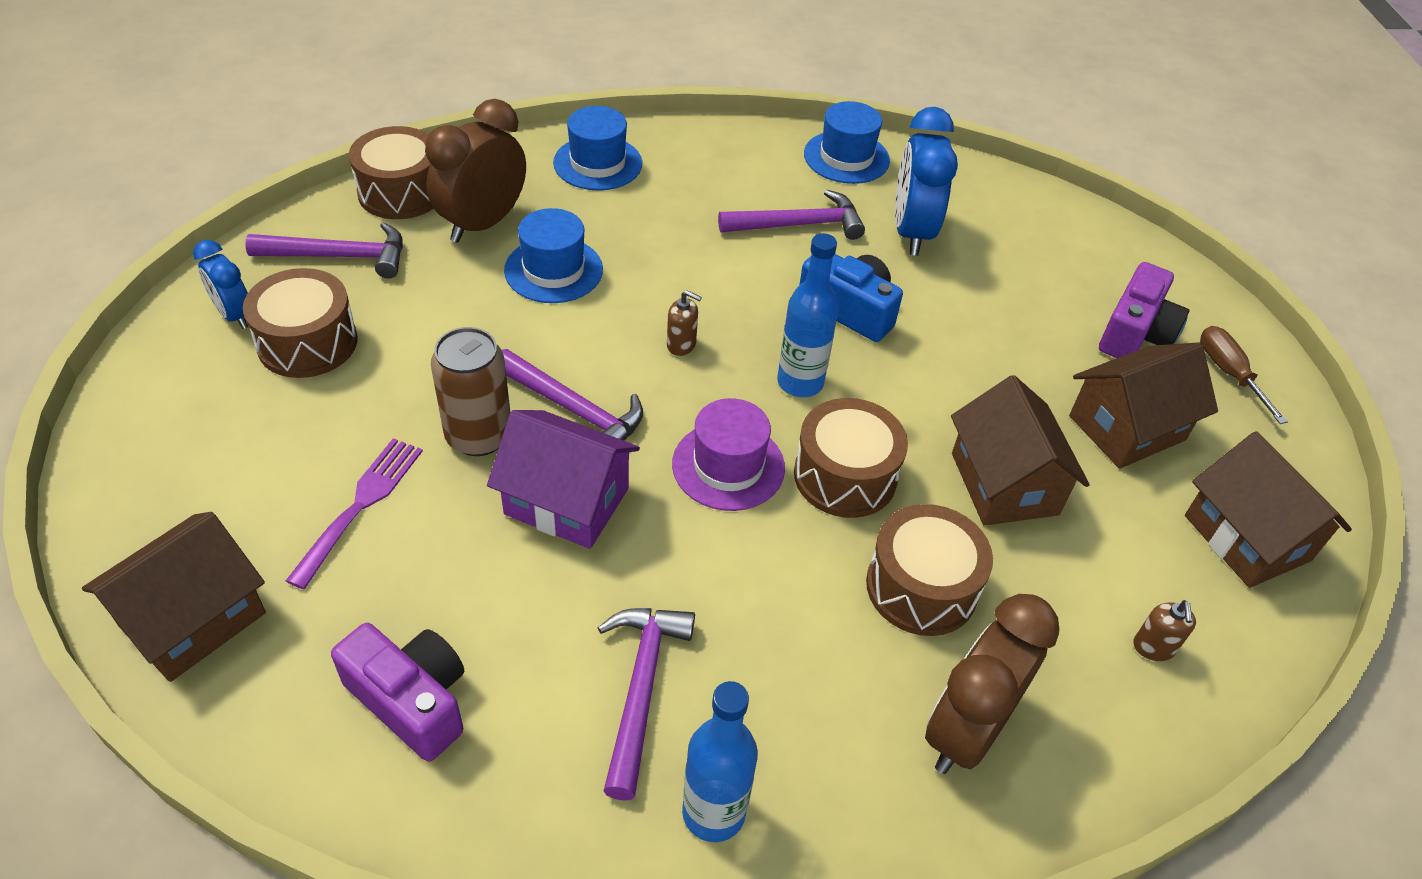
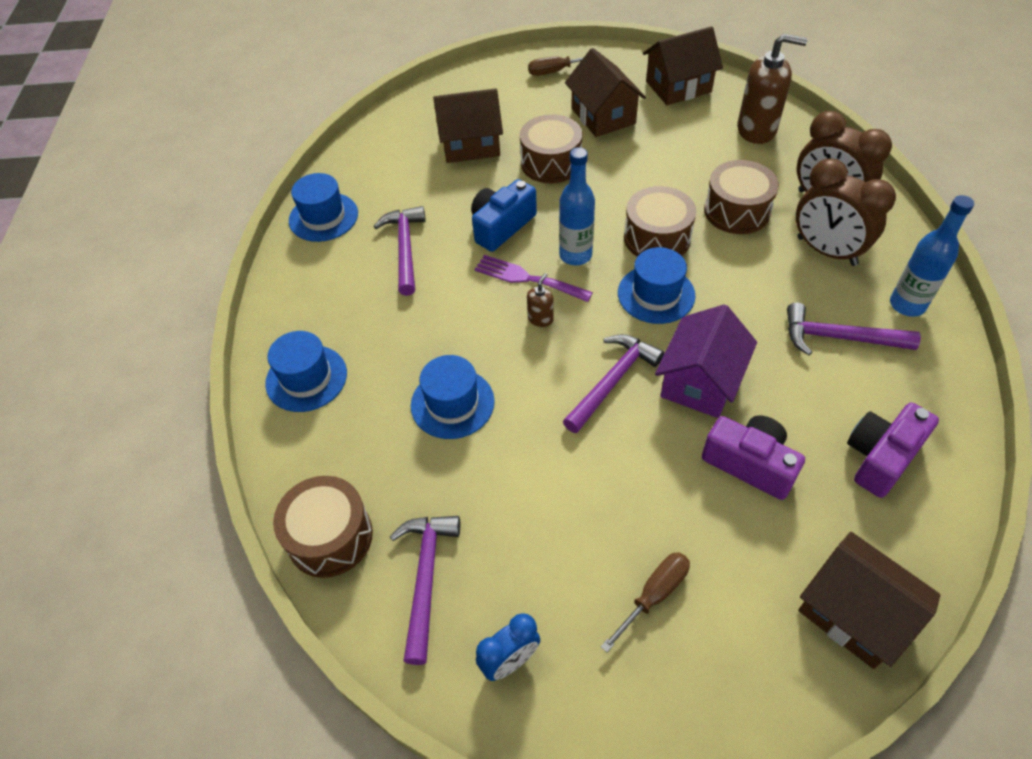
camera: 80 degrees left, 5 degrees up
(271, 429) = (653, 595): none -> brown screwdriver
(307, 342) = (546, 585): brown drum -> brown drum (551, 163)
(360, 506) = (726, 513): purple fork -> purple fork (528, 279)
(479, 436) = (645, 440): brown can -> none
(482, 224) = (386, 461): brown clock -> brown clock (826, 251)
(728, 466) = (656, 294): purple hat -> blue hat
(911, 232) = (419, 189): blue clock -> none
(1004, 484) = (653, 169): brown house -> brown house (470, 145)
(1135, 333) = (523, 101): purple camera -> purple camera (750, 464)
(1153, 647) = (757, 130): brown soap dispenser -> brown soap dispenser, size x2.21

